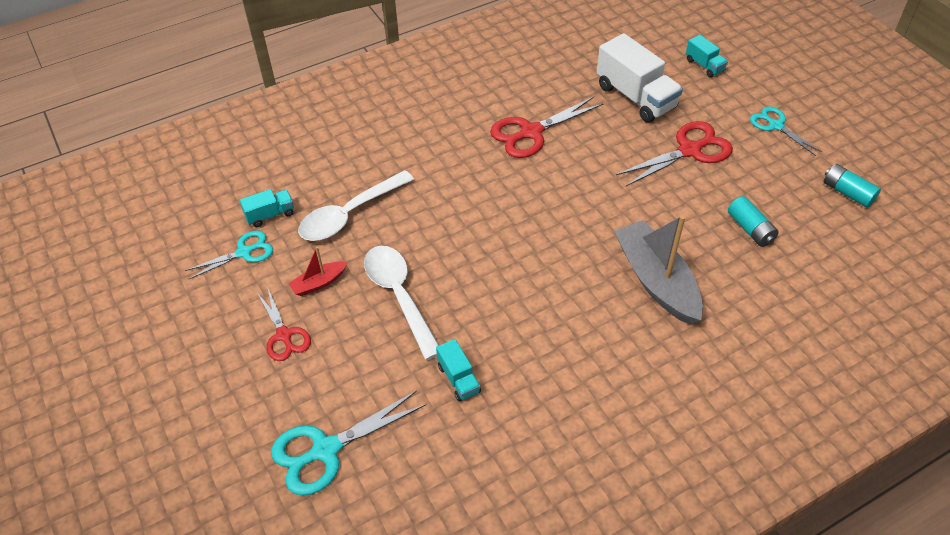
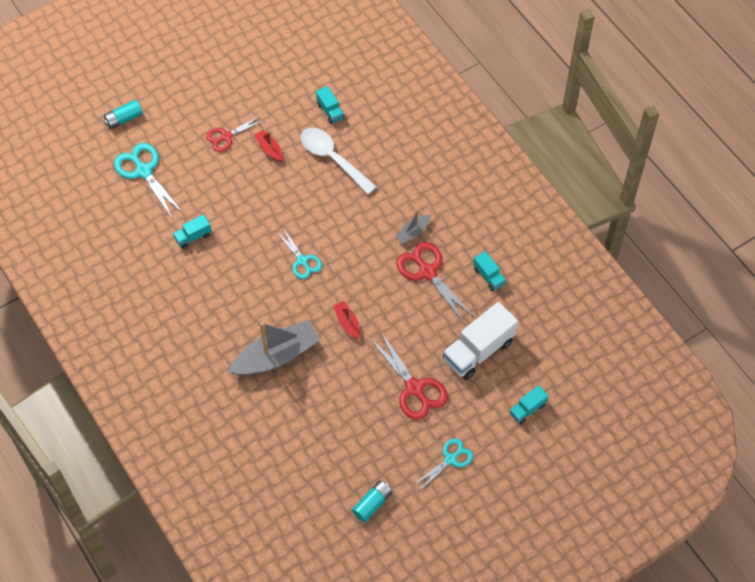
camera: 85 degrees right, 10 degrees up
(244, 252) = (295, 102): turquoise scissors -> turquoise scissors (302, 261)
(399, 296) = (259, 197): white spoon -> none
(473, 142) = (413, 232): none -> grey boat
(538, 84) = (488, 276): none -> turquoise truck
(603, 207) = (347, 323): none -> red boat
(750, 229) = (329, 425): turquoise battery -> turquoise battery (124, 119)

